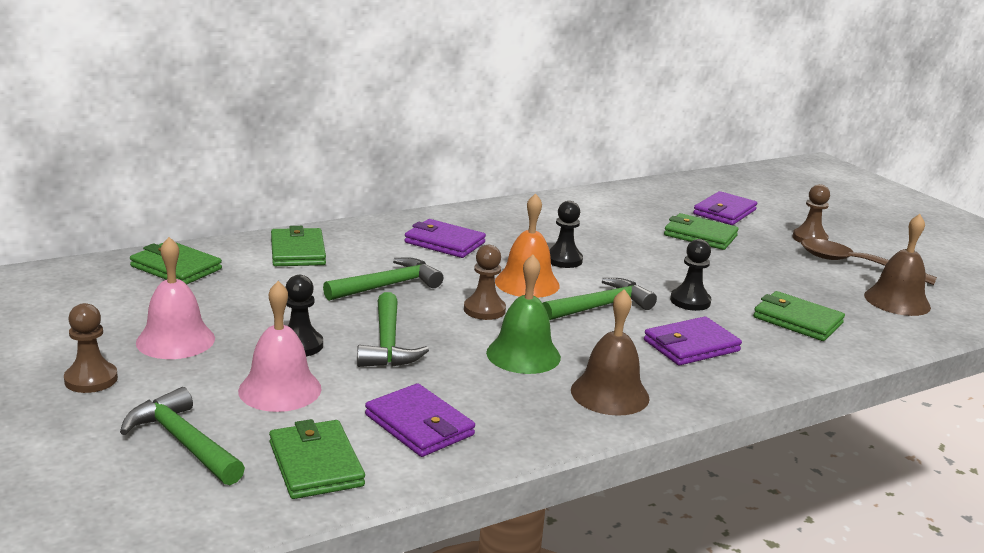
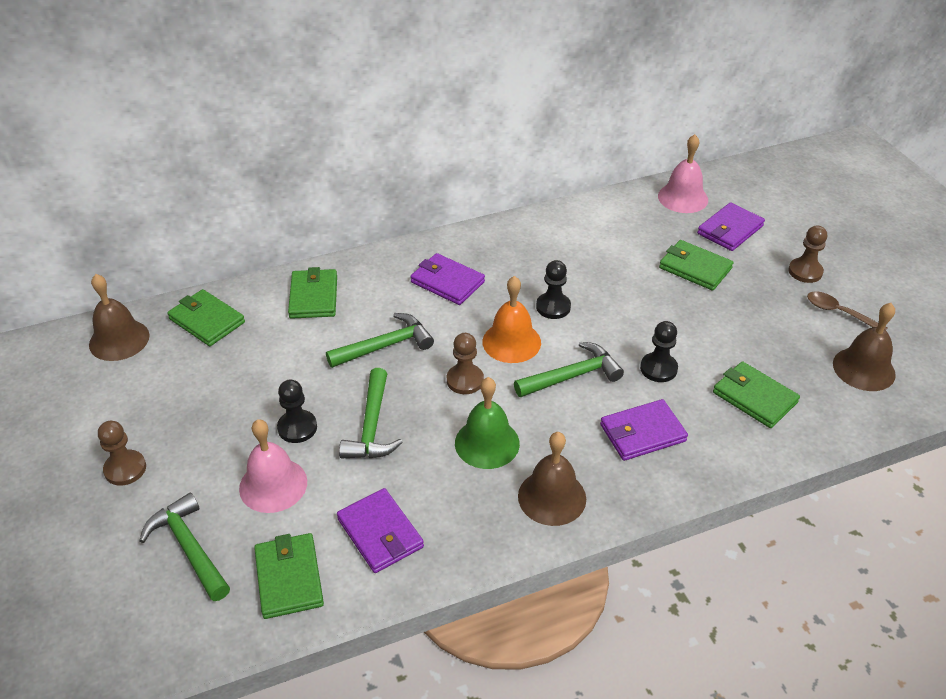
camera: 10 degrees right, 20 degrees up
(71, 281) = (119, 340): none -> brown bell
(175, 340) = (196, 419): pink bell -> pink bell (683, 198)
(855, 265) = (839, 313): brown spoon -> brown spoon, size x0.64

